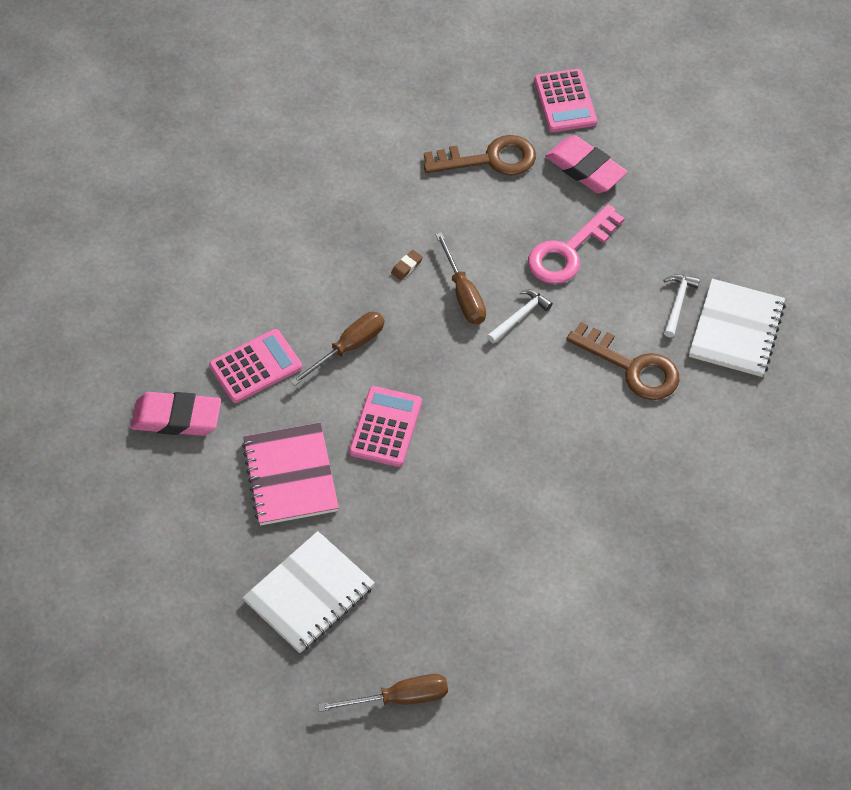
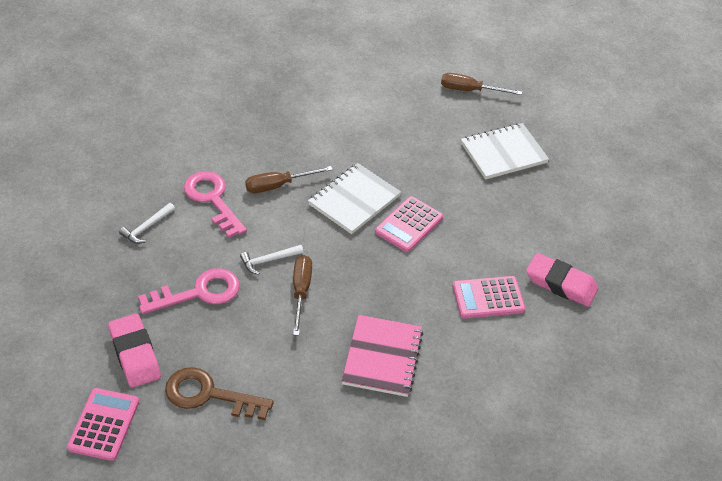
camera: 160 degrees left, 10 degrees down
(290, 476) = (490, 219): pink notebook -> pink notebook (382, 357)
(349, 347) = (410, 286): brown screwdriver -> brown screwdriver (278, 185)
(407, 267) = (333, 329): brown eraser -> none
(632, 367) = (212, 200): brown key -> pink key
(736, 330) = (121, 196): white notebook -> white notebook (354, 200)

